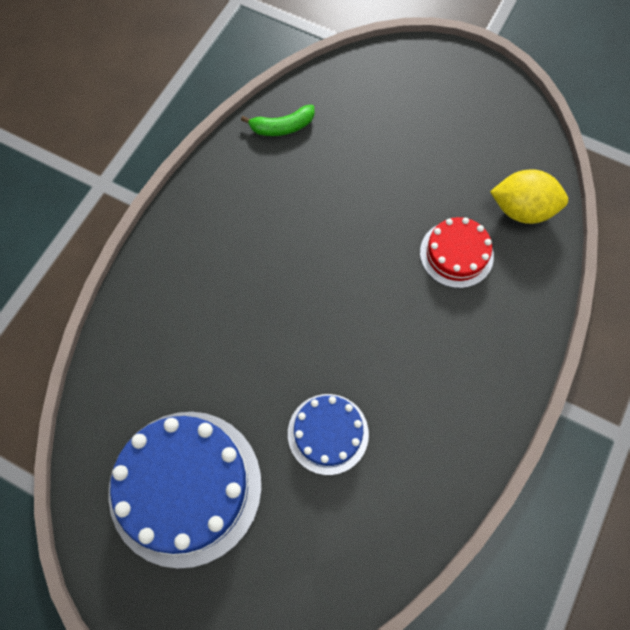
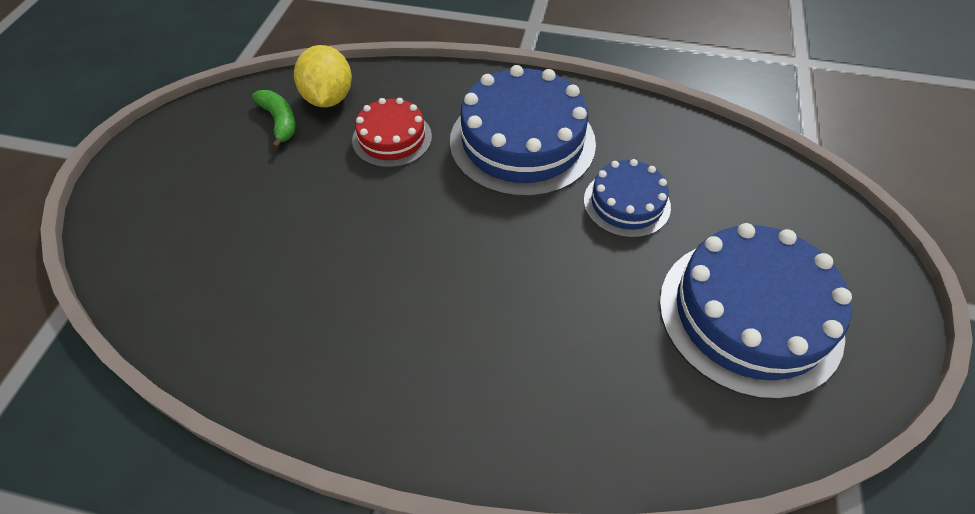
camera: 105 degrees left, 15 degrees down
(282, 127) = (229, 340): green banana -> green banana (279, 121)
(428, 365) = (522, 141): none -> blue cake

